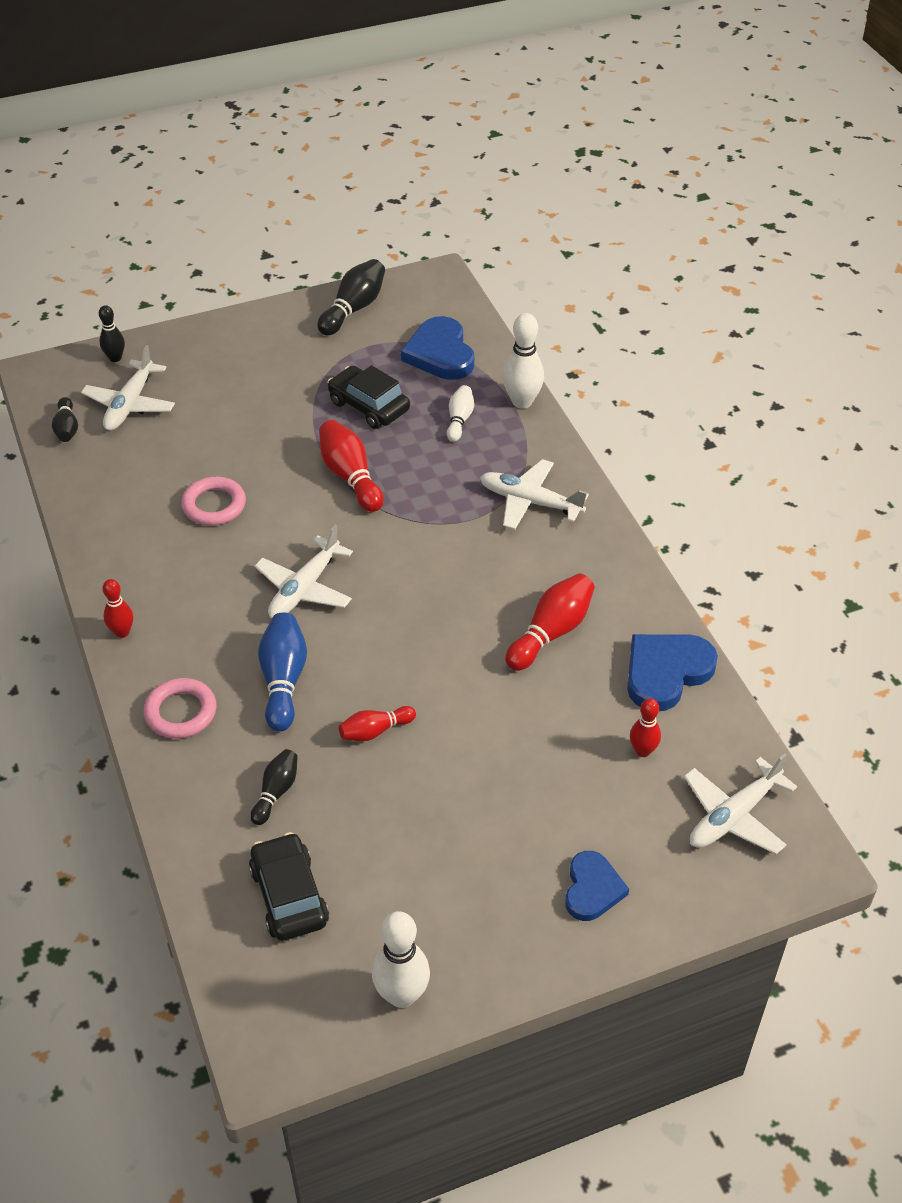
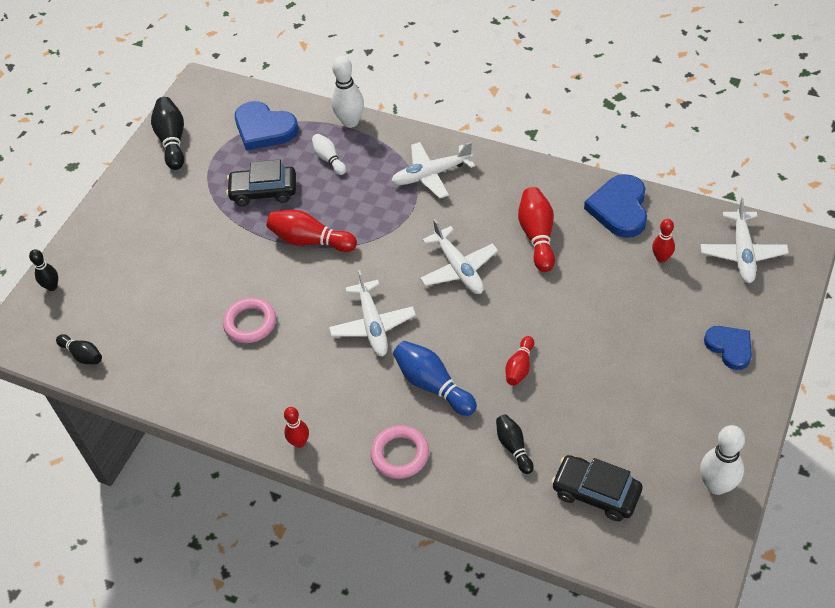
camera: 40 degrees left, 5 degrees up
(130, 404) = (105, 307): white plane -> white plane (458, 268)

